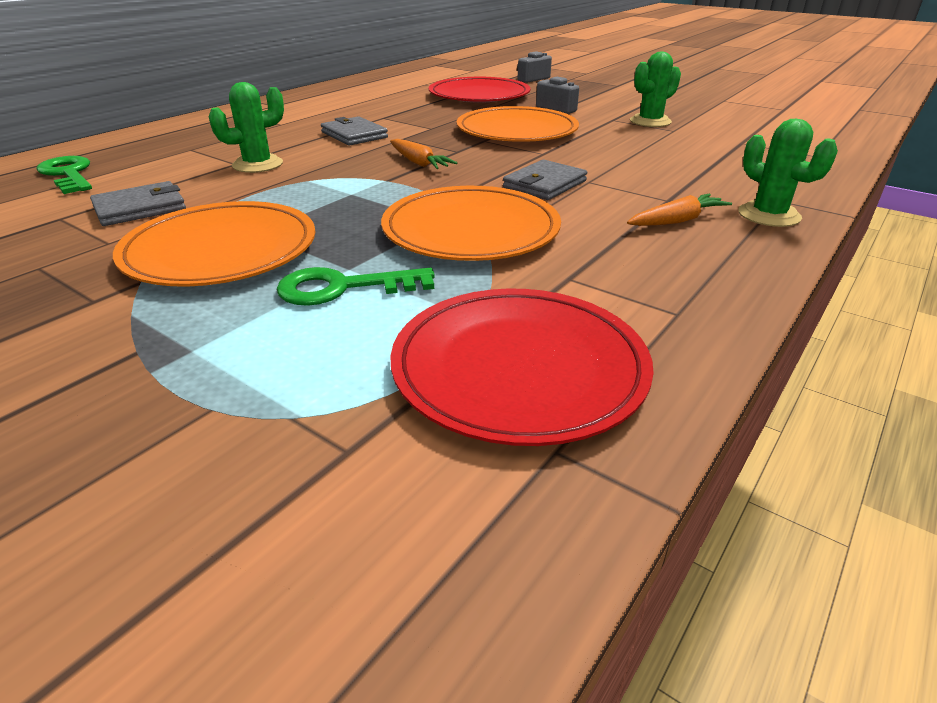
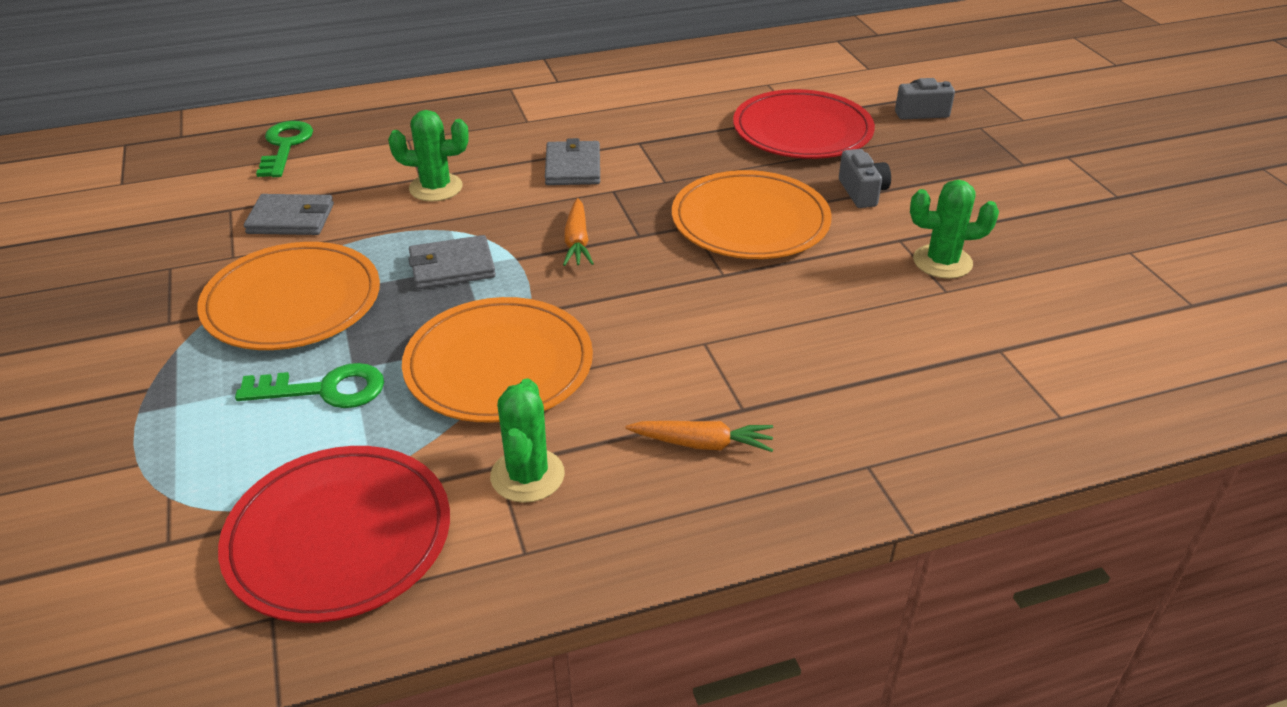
camera: 35 degrees right, 5 degrees up
(343, 288) = (325, 390): green key -> green key turned 150 degrees clockwise
(544, 184) = (652, 328): grey wallet -> grey wallet (452, 266)
(769, 215) = (814, 482): green cactus -> green cactus (527, 475)

